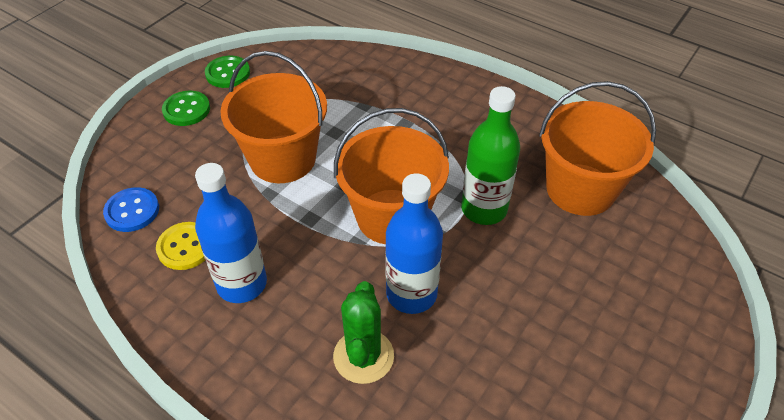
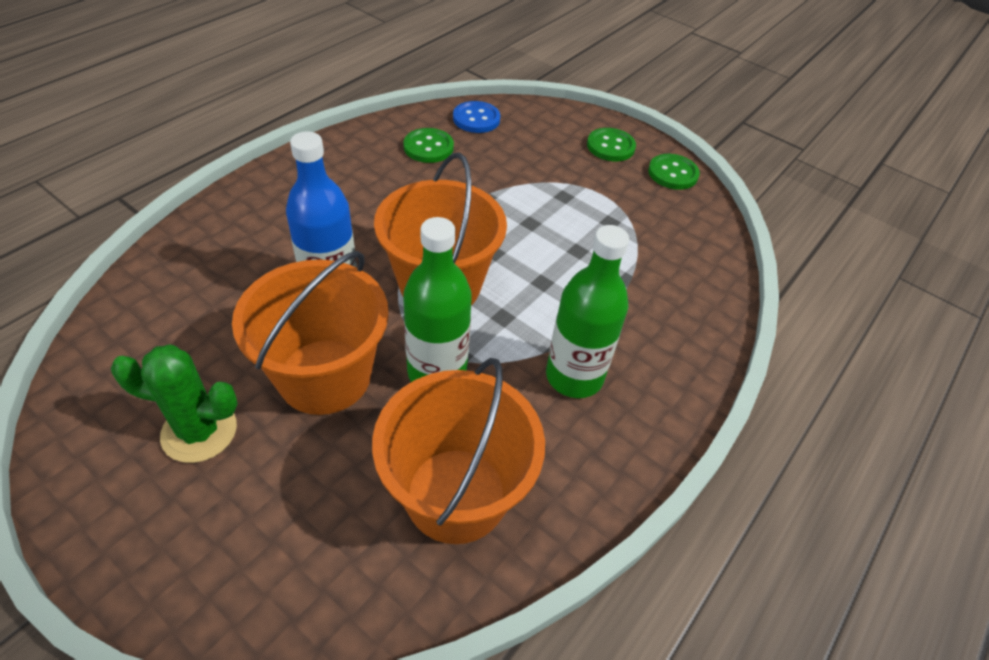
camera: 90 degrees right, 0 degrees up
(185, 247) = (428, 147): yellow button -> green button
(242, 284) = (378, 178): blue bottle -> none
(282, 159) = (536, 208): orange bucket -> orange bucket (324, 376)
(363, 356) = (272, 248): green cactus -> green cactus (199, 431)
(467, 134) = (574, 376): none -> green bottle

